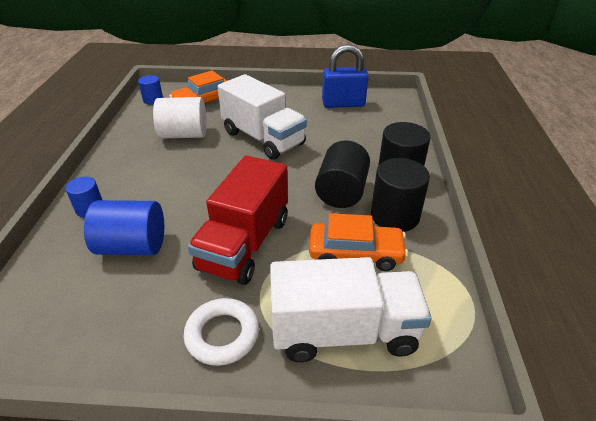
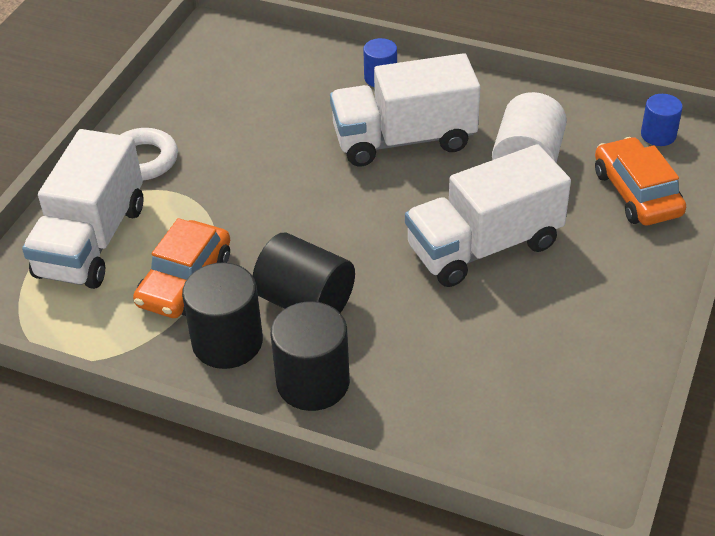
camera: 110 degrees right, 5 degrees up
(132, 246) = (297, 108): blue cylinder -> none
(168, 183) = (404, 140): none -> white truck
(244, 243) = (254, 191): red truck -> none
(343, 104) = (577, 385): blue padlock -> none

